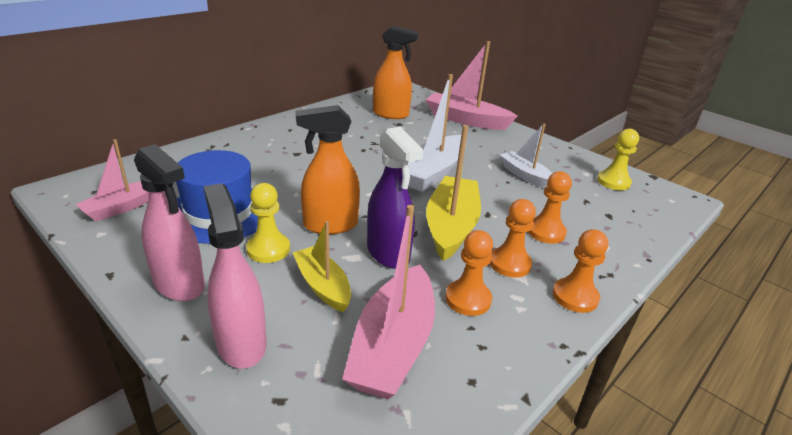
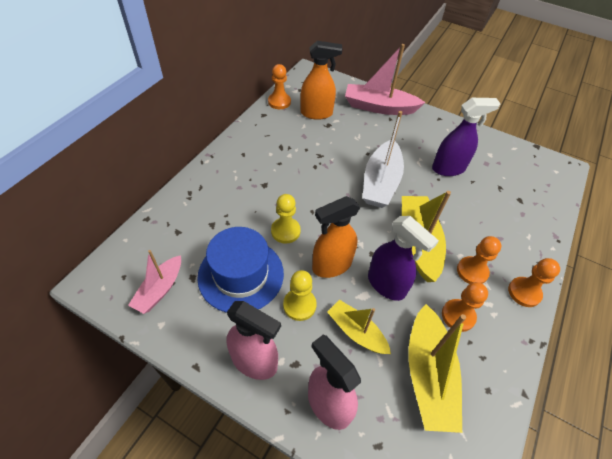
camera: 15 degrees left, 20 degrees up
(393, 346) = (428, 375): pink boat -> yellow boat
(525, 175) = (448, 168): white boat -> purple spray bottle
(546, 232) = (484, 230): orange pawn -> orange pawn (279, 102)
(613, 182) = (512, 160): yellow pawn -> yellow pawn (285, 231)

